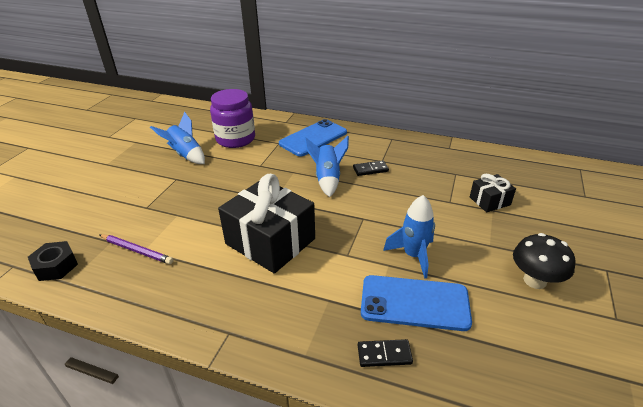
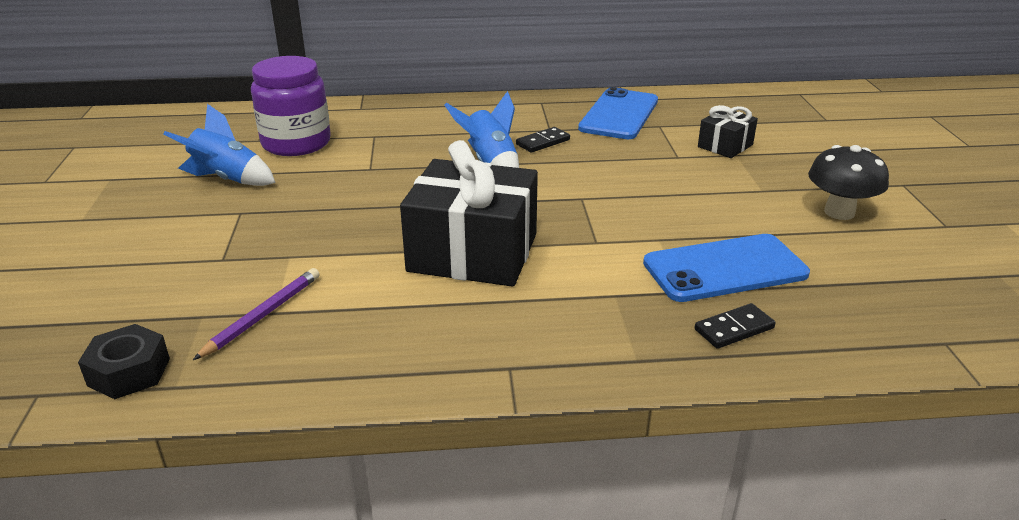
camera: 25 degrees left, 5 degrees down
(137, 250) = (263, 315): purple pencil -> purple pencil turned 60 degrees counterclockwise
(313, 138) = (424, 121): blue phone -> blue phone (619, 114)
(413, 256) = (682, 222): blue rocket -> none

